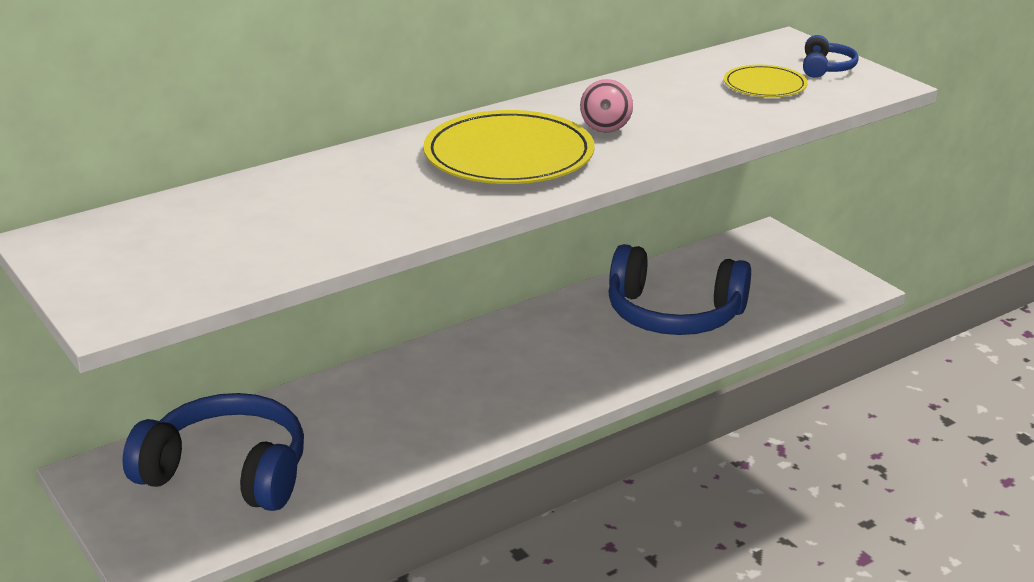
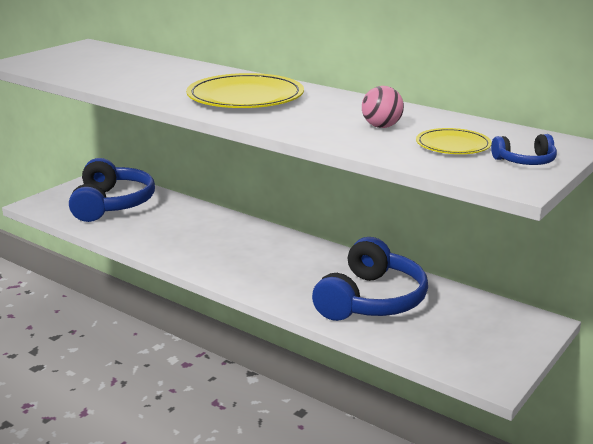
camera: 70 degrees right, 5 degrees down
(605, 130) = (309, 112): pink ball -> pink ball (381, 126)
(674, 314) = (371, 300): blue headphones -> blue headphones turned 150 degrees counterclockwise

